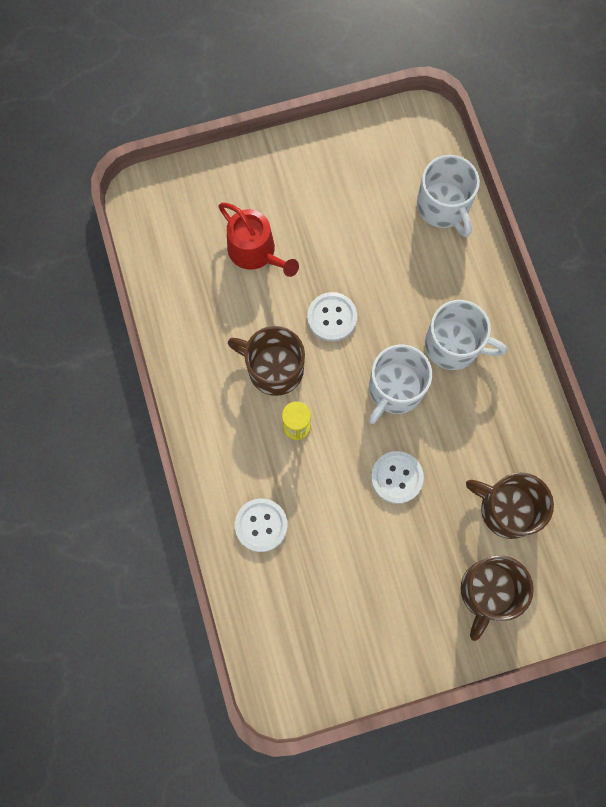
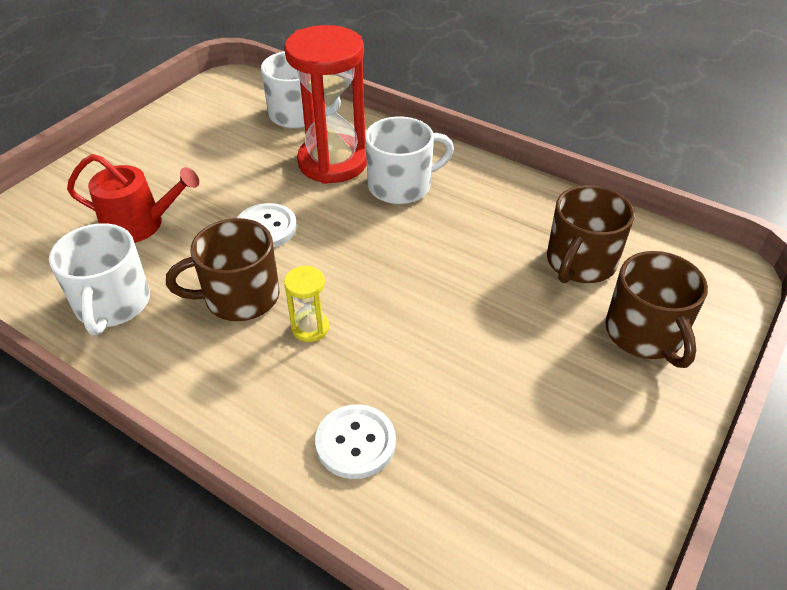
camera: 40 degrees left, 30 degrees down
(395, 389) = (381, 242): white mug -> white mug (112, 304)
(397, 477) = (456, 304): white button -> none
(426, 283) = (332, 162): none -> red hourglass
(507, 509) = (580, 262): brown mug -> brown mug turned 45 degrees counterclockwise

